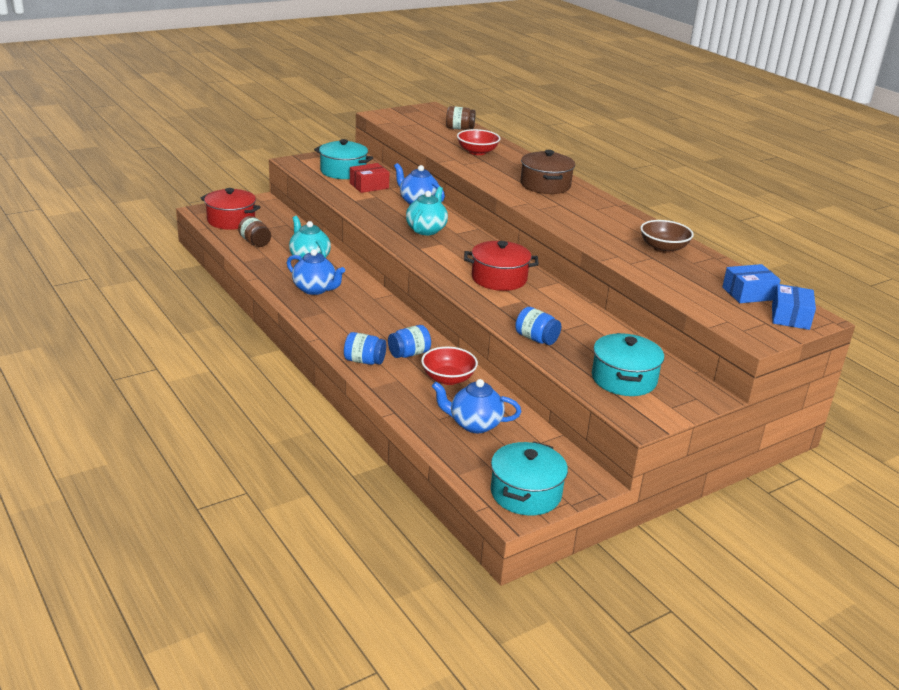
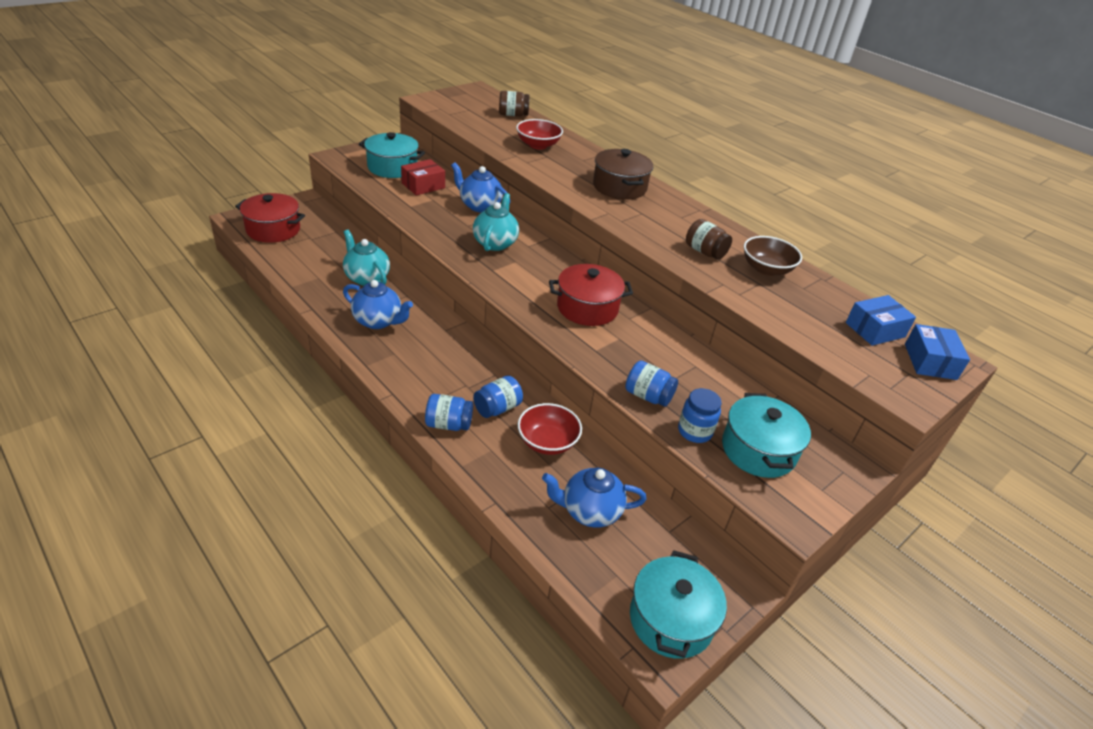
camera: 10 degrees left, 10 degrees up
(255, 242) = (303, 258): brown jar -> brown jar (705, 252)
(570, 363) = (694, 431): none -> blue jar

